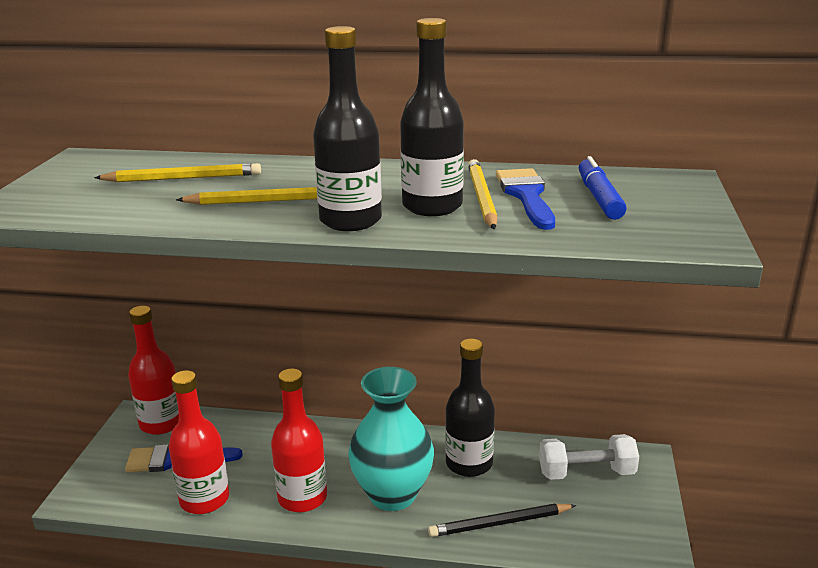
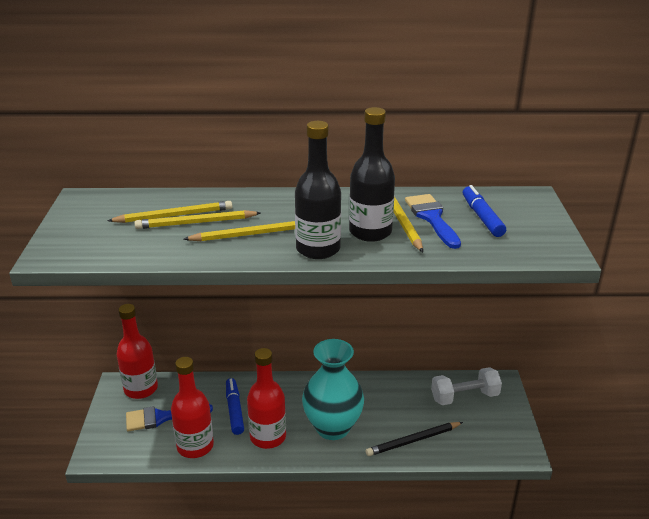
camera: 10 degrees left, 5 degrees up
(206, 186) = (196, 223): none -> yellow pencil
(270, 460) = (234, 410): none -> blue marker
(469, 463) = (381, 398): black bottle -> none

